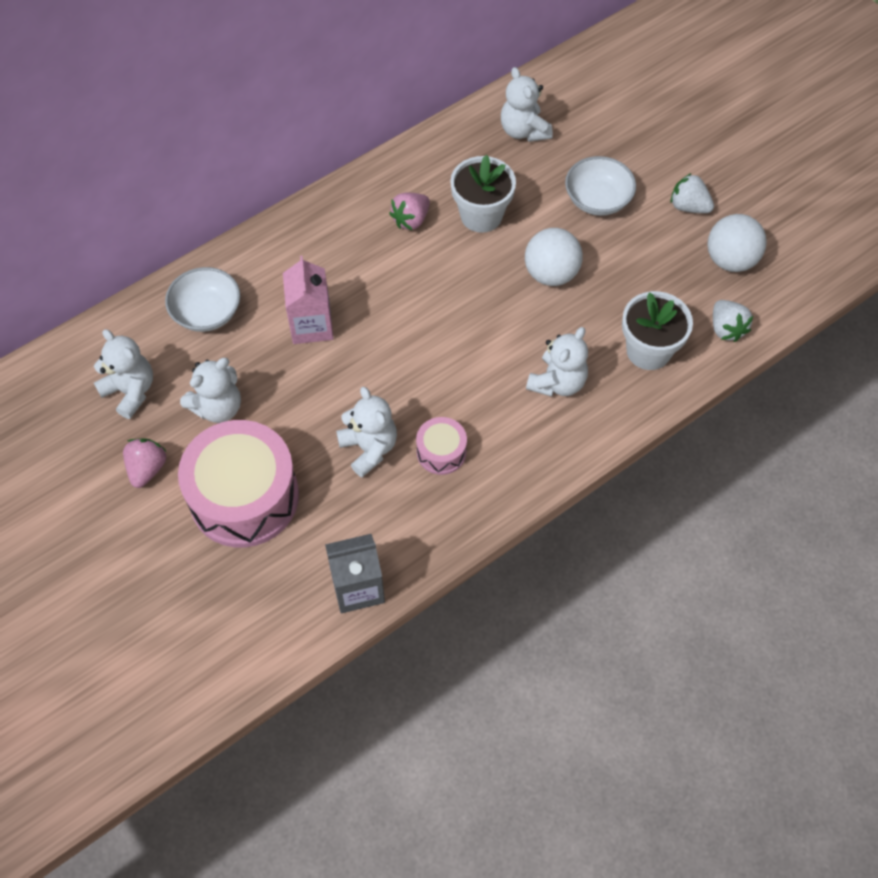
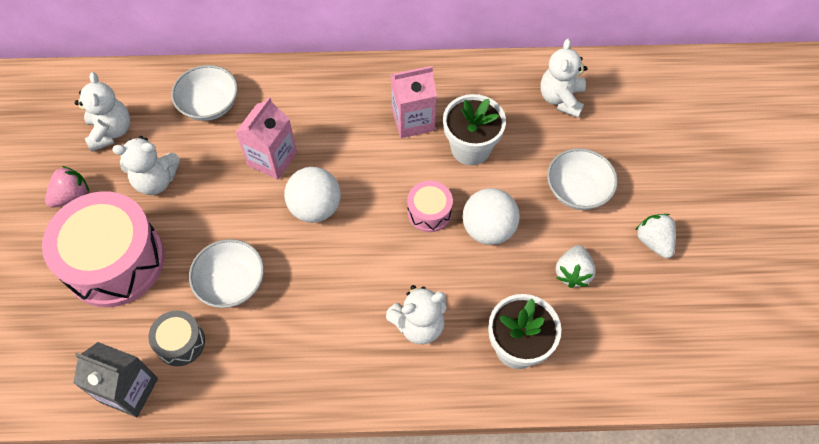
camera: 35 degrees right, 0 degrees up
(368, 522) = (180, 342): none -> grey drum
(369, 448) = (231, 283): white teddy bear -> white bowl
(411, 220) = (413, 120): pink strawberry -> pink carton
(441, 452) = (281, 322): pink drum -> pink drum (429, 212)
(726, 329) = (602, 371): white strawberry -> white strawberry (572, 273)
(730, 260) = (655, 312): white ball -> white ball (315, 208)

